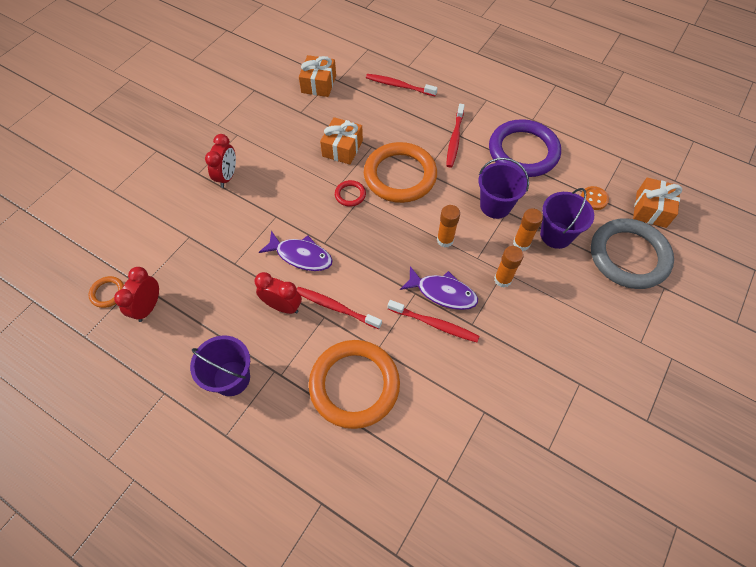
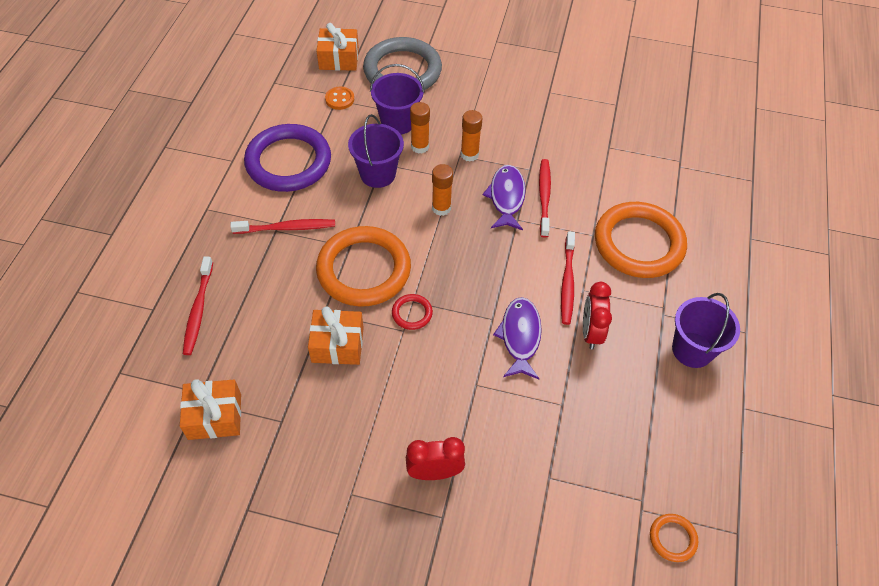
camera: 110 degrees left, 5 degrees down
(148, 307) = (664, 476): red clock -> none

